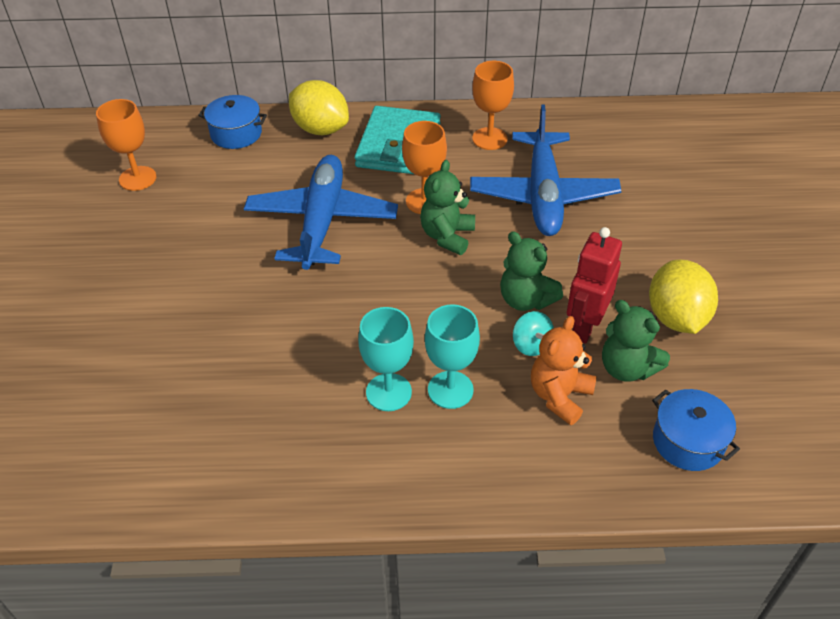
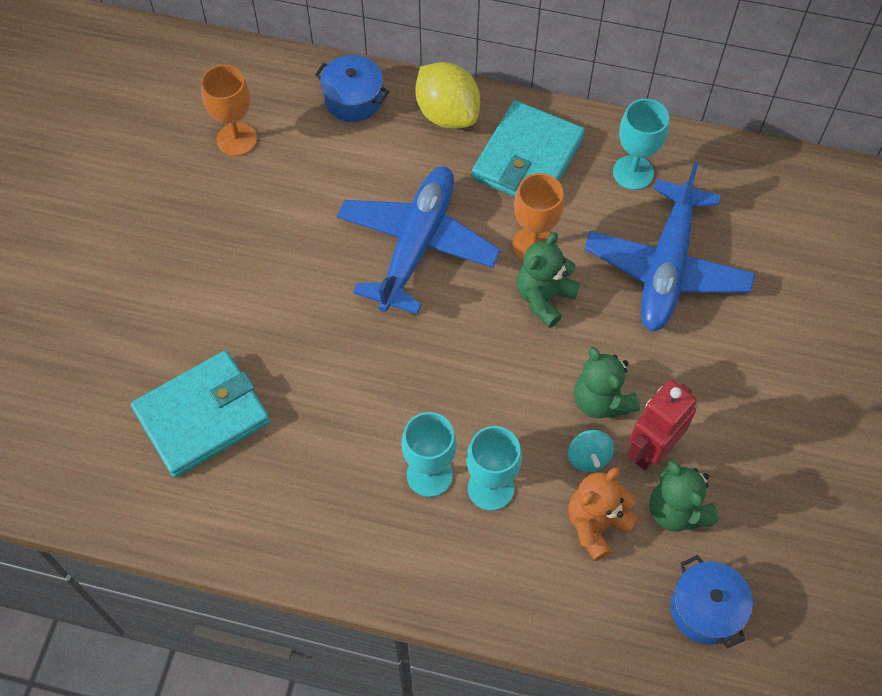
camera: 15 degrees right, 15 degrees up
(150, 394) = (202, 416): none -> turquoise wallet
(489, 139) = (633, 172): orange goblet -> turquoise goblet
(676, 317) = (752, 463): yellow lemon -> none

